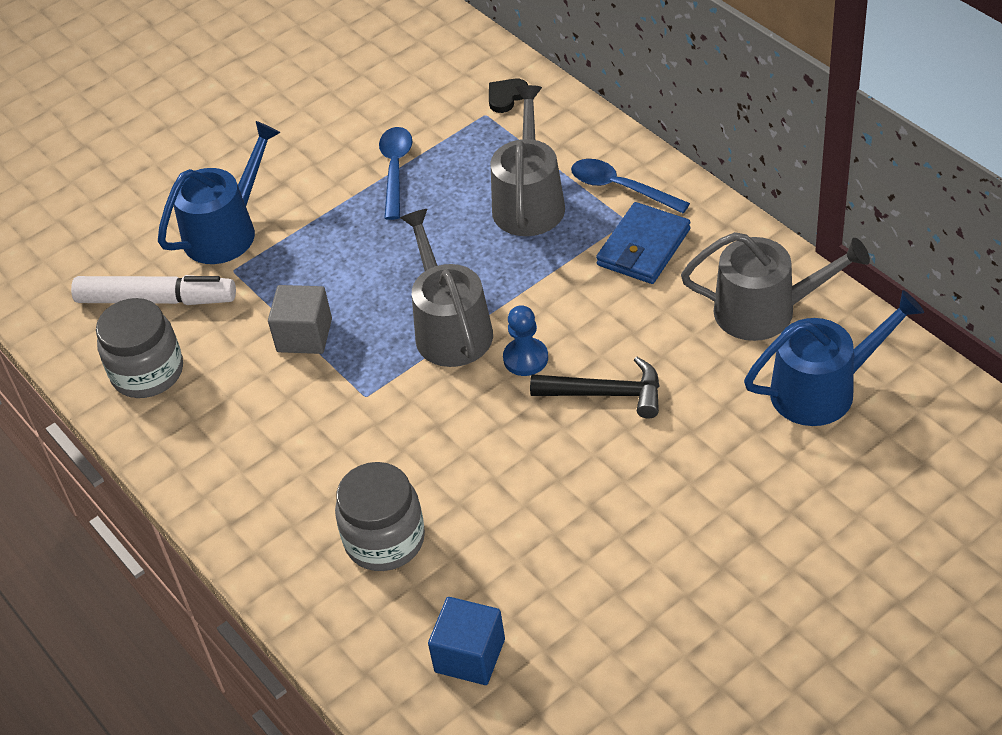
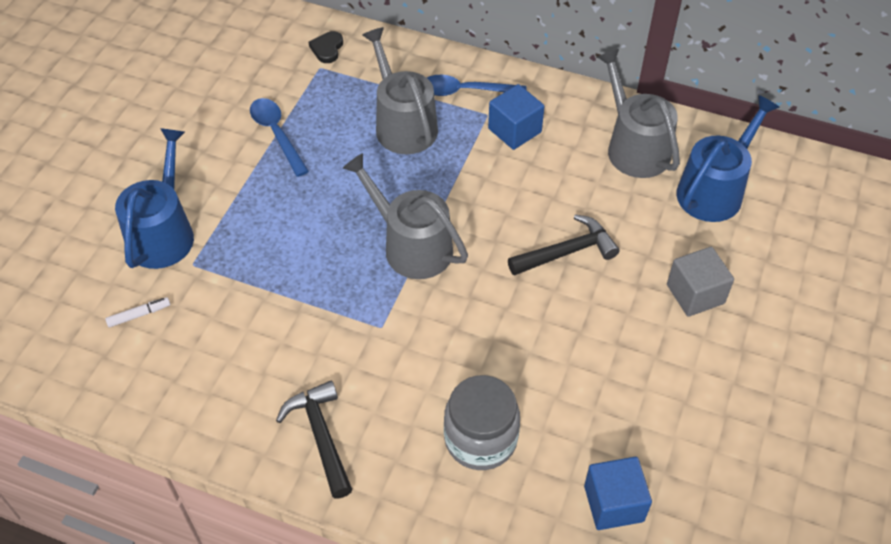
camera: 35 degrees left, 5 degrees up
(147, 372) = (175, 381): grey jar -> none
(156, 299) = (139, 315): white marker -> white marker, size x0.42
(240, 474) = (321, 436): none -> black hammer
(304, 335) = (294, 296): grey cube -> grey cube (695, 294)
(525, 358) = (487, 247): blue pawn -> none
(643, 247) = (514, 130): blue wallet -> blue cube
(765, 310) = (634, 147): grey watering can -> grey watering can turned 90 degrees counterclockwise

